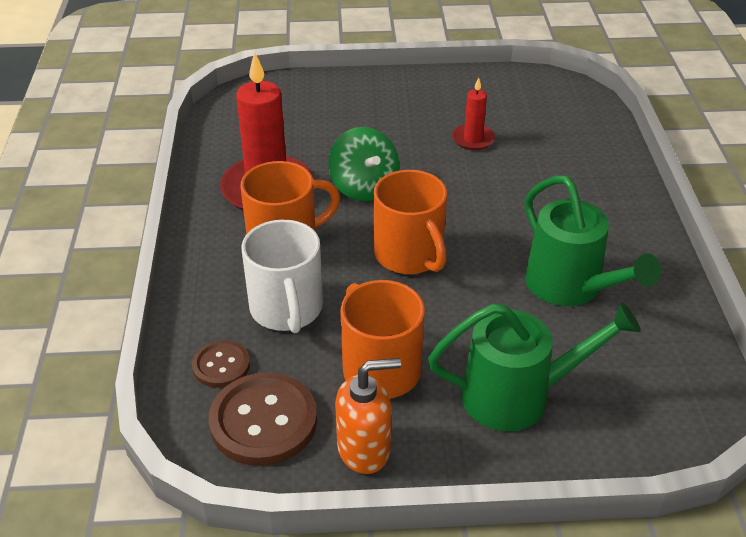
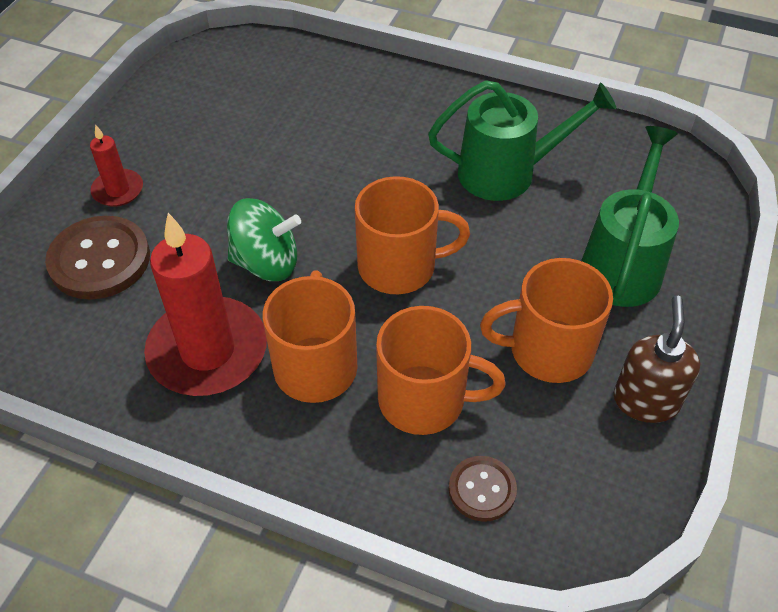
camera: 65 degrees left, 10 degrees up
(263, 421) = (579, 474): brown button -> brown button (100, 260)
(286, 309) = (424, 400): white mug -> orange mug
(364, 449) = (645, 400): orange soap dispenser -> brown soap dispenser
(473, 139) = (250, 147): red candle -> red candle (118, 190)

